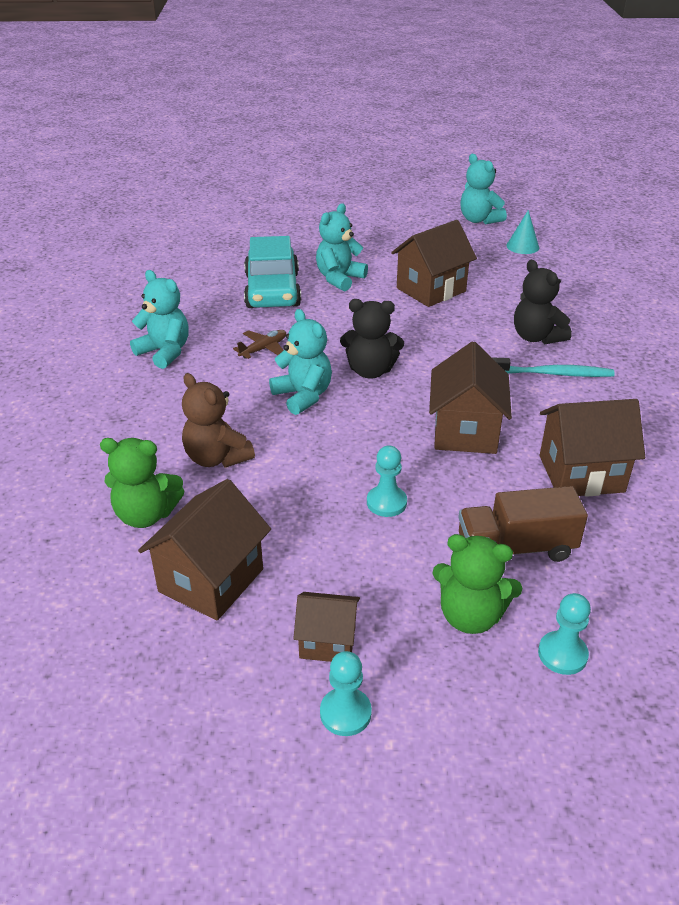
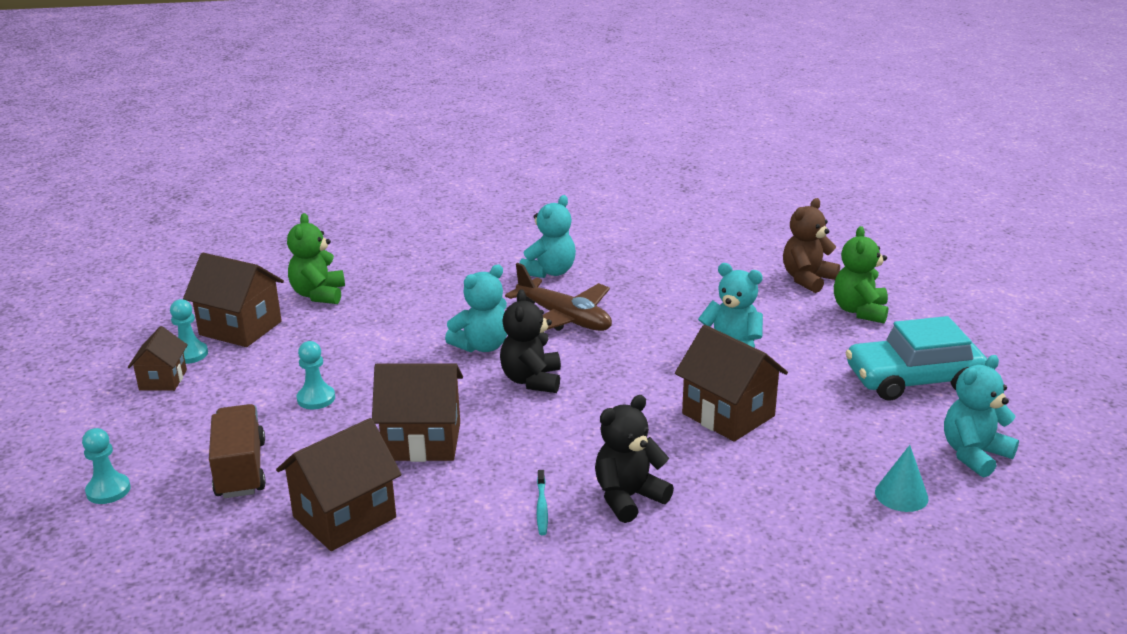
camera: 85 degrees right, 10 degrees down
(217, 458) = (387, 314): brown teddy bear -> brown teddy bear (807, 279)
(263, 349) = (564, 318): brown plane -> brown plane, size x1.93
(272, 290) = (687, 312): turquoise car -> turquoise car (913, 380)
(345, 713) = (95, 391): turquoise pawn -> turquoise pawn (190, 354)
(470, 616) = (166, 444): green teddy bear -> green teddy bear (860, 311)
(553, 374) = (542, 507): turquoise toothbrush -> turquoise toothbrush, size x0.57
(581, 474) = (344, 517): brown house -> brown house turned 60 degrees clockwise

